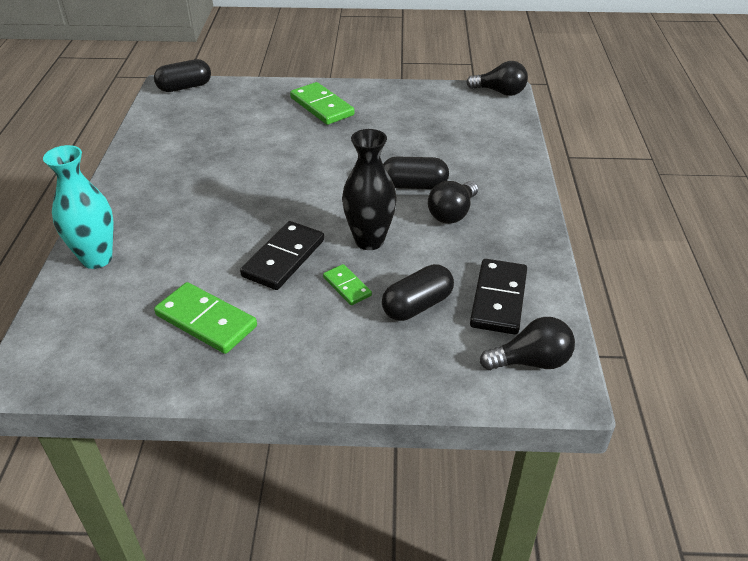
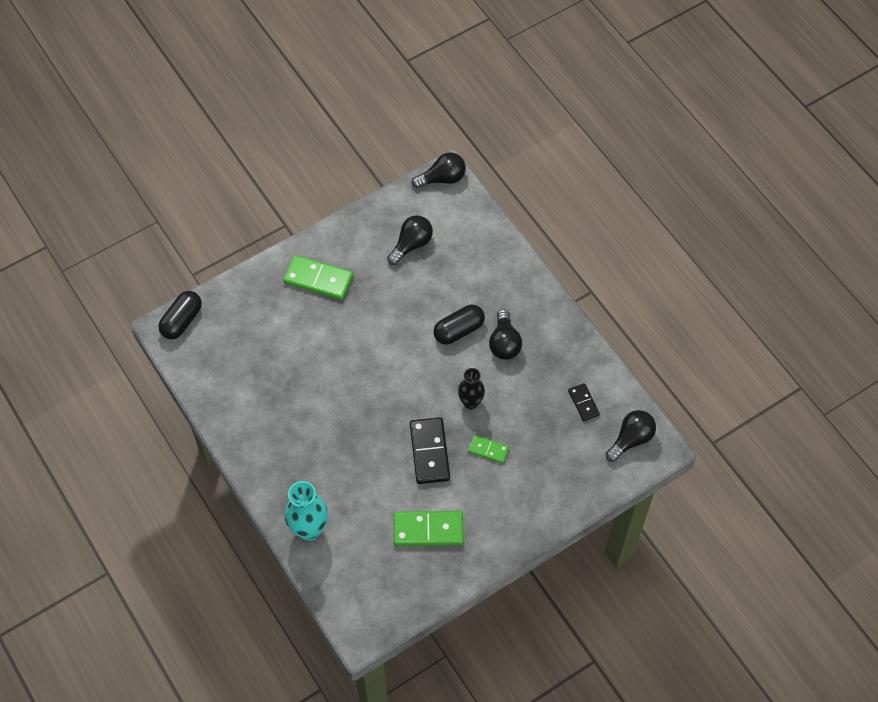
camera: 35 degrees left, 20 degrees up
(369, 241) = (470, 402): black vase -> black vase, size x0.66
(417, 305) = (541, 438): black capsule -> none
(428, 117) = (411, 245): none -> black light bulb
(498, 299) = (583, 403): black domino -> black domino, size x0.56

